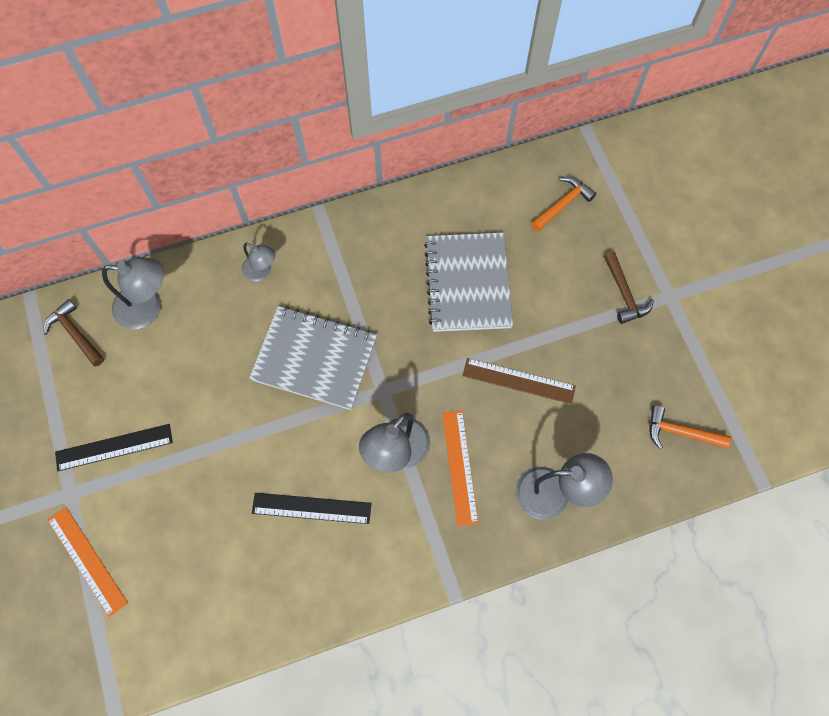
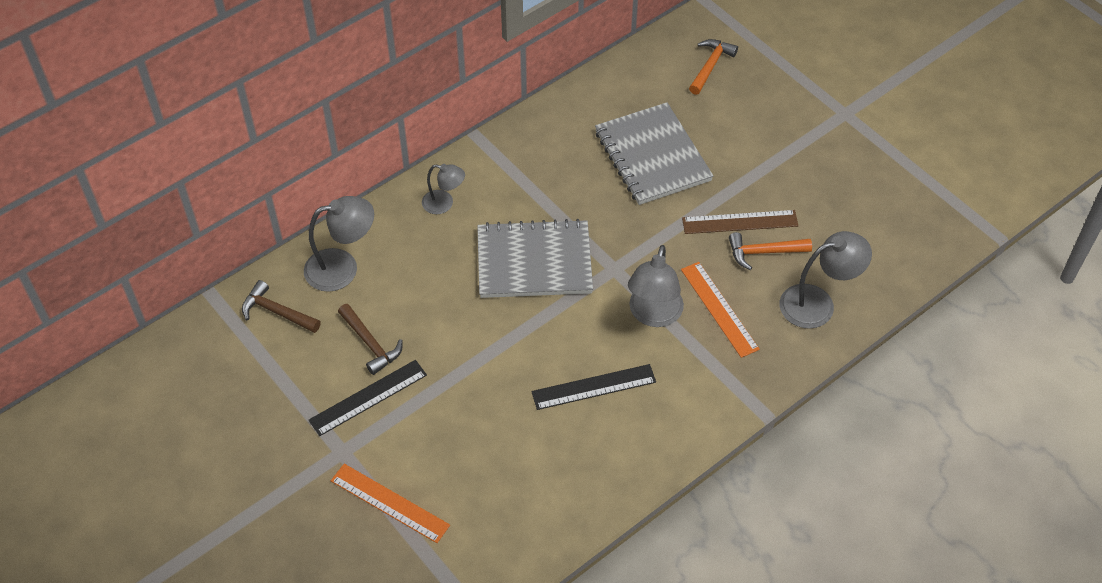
camera: 20 degrees left, 15 degrees down
(624, 294) = (802, 123): brown hammer -> brown hammer (370, 344)
(680, 432) = (907, 219): orange hammer -> orange hammer (763, 252)

